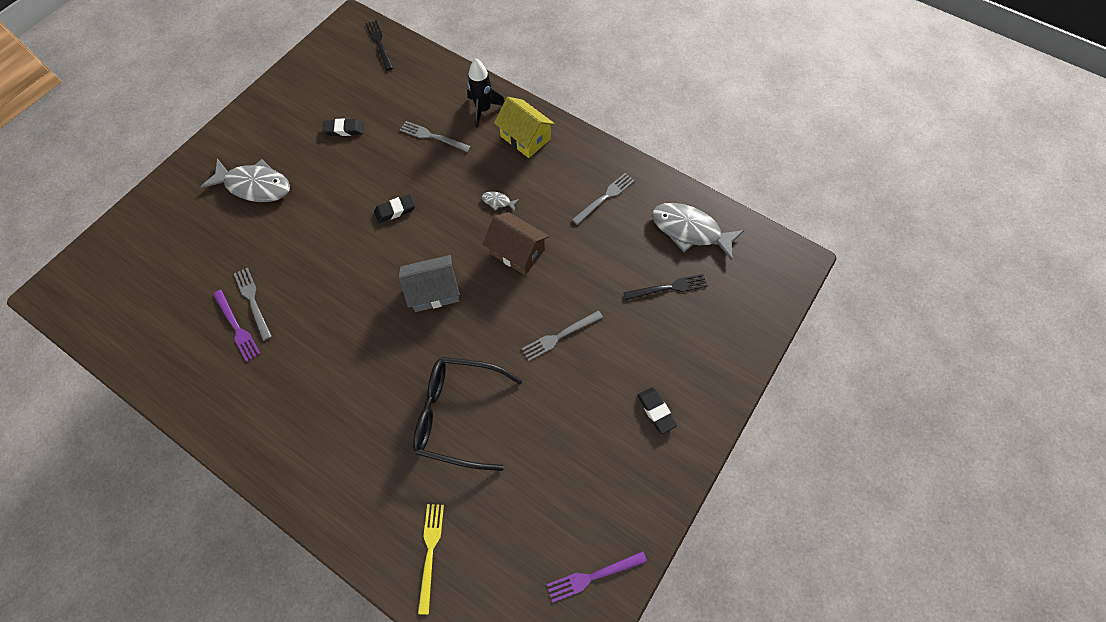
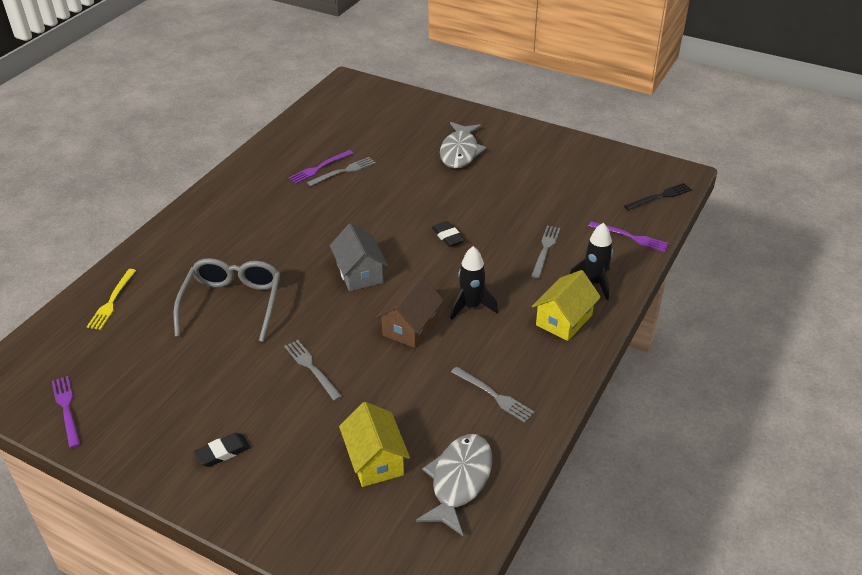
camera: 85 degrees right, 25 degrees down
(344, 129) = (537, 191): black eraser -> none
(430, 74) = (630, 237): none -> purple fork
(430, 552) = (112, 301): yellow fork -> yellow fork turned 105 degrees clockwise
(458, 414) = (232, 304): black glasses -> grey glasses
(498, 202) = (471, 306): grey fish -> black rocket
(668, 288) = (375, 460): black fork -> yellow house

